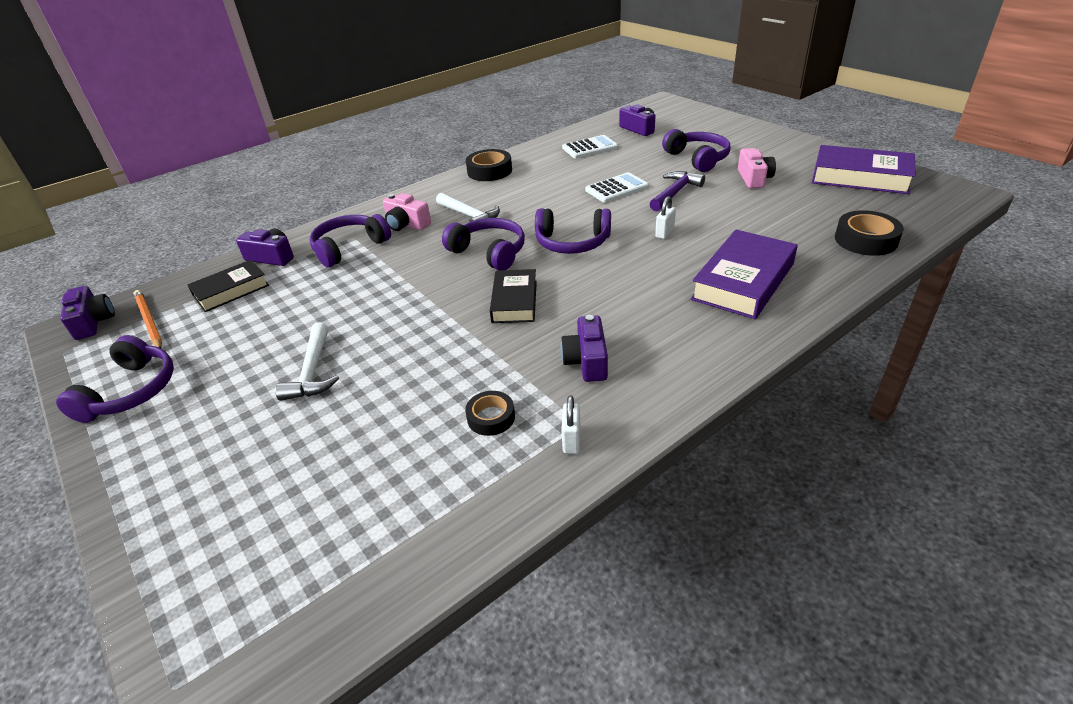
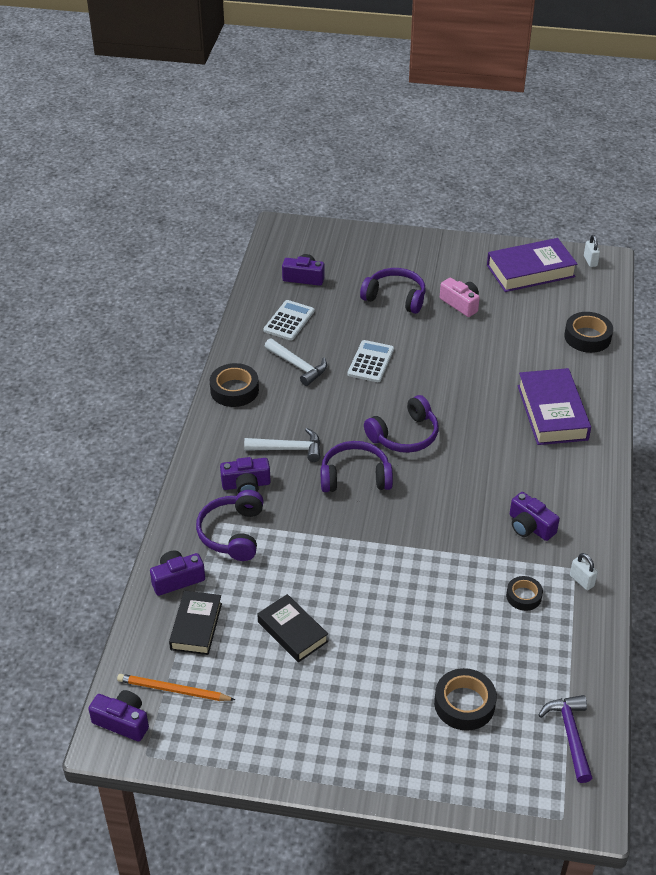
camera: 45 degrees left, 5 degrees up
(131, 391) = (265, 737): purple headphones -> none
(291, 477) = (464, 704): none -> black tape
(312, 371) = (372, 641): white hammer -> white hammer (298, 366)
(406, 224) = (246, 485): pink camera -> purple camera
(514, 301) = (430, 509): black book -> black book (292, 632)
(664, 233) = (458, 393): white padlock -> white padlock (590, 261)
(675, 193) = (420, 346): purple hammer -> purple hammer (570, 735)

